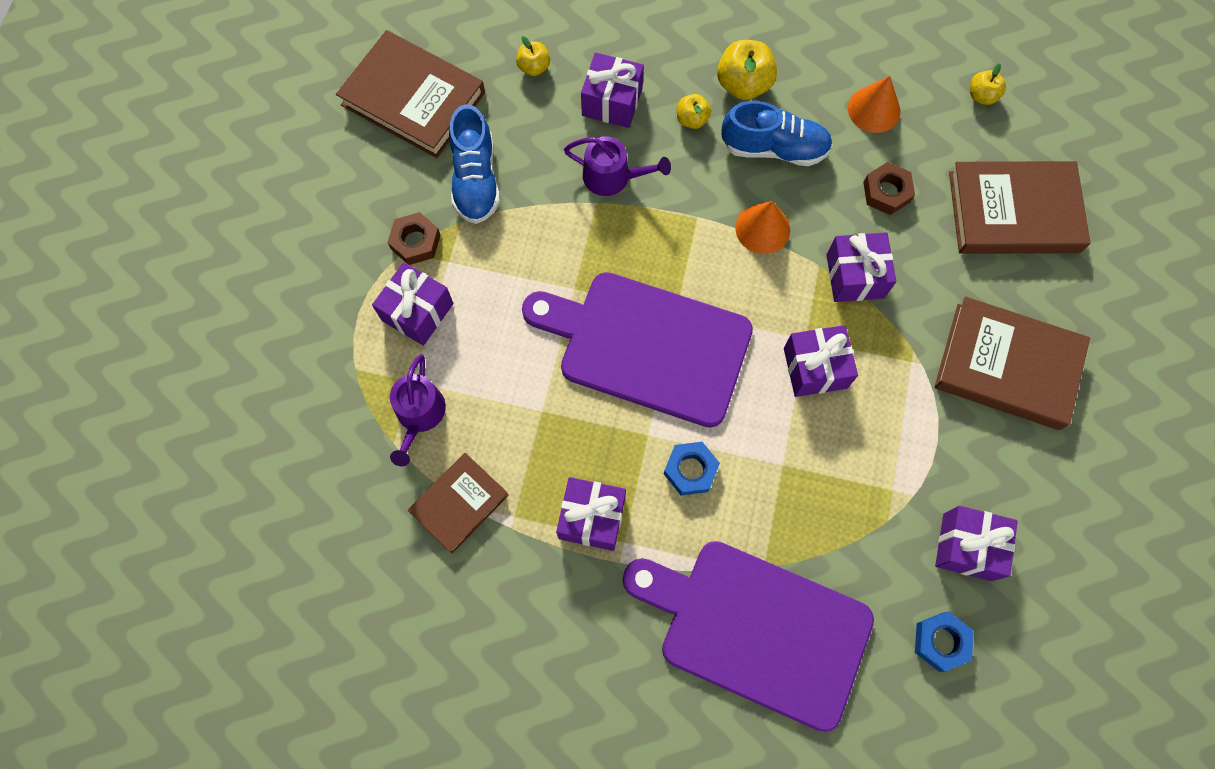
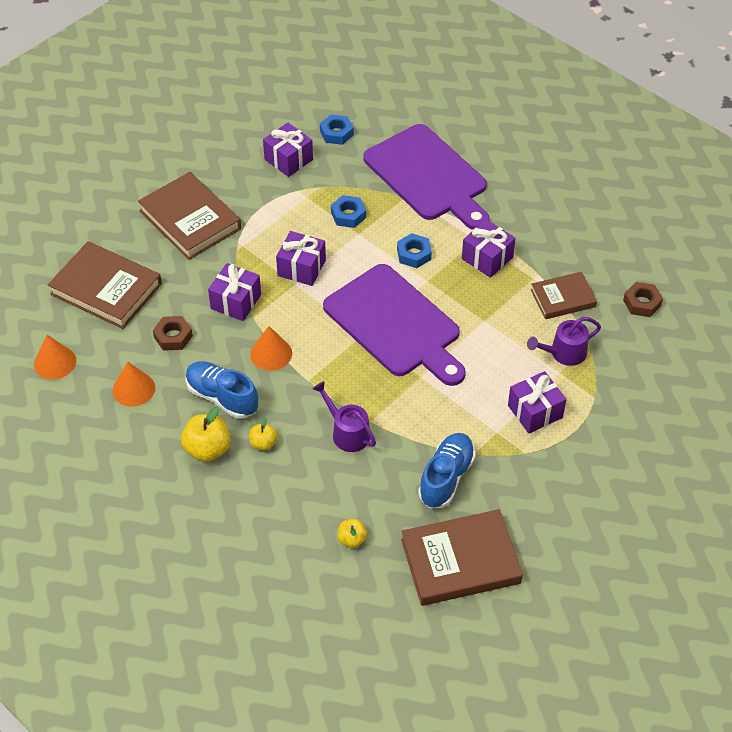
camera: 150 degrees left, 20 degrees down
(413, 99) = (460, 561): brown book -> brown book turned 75 degrees counterclockwise
(415, 242) = (513, 456): brown nut -> brown nut (642, 303)
(419, 415) = (564, 353): purple watering can -> purple watering can turned 150 degrees counterclockwise
(612, 102) = (311, 484): purple gift -> none
(817, 490) = (348, 215): none -> blue nut
(981, 96) = (55, 362): yellow apple -> orange cone

